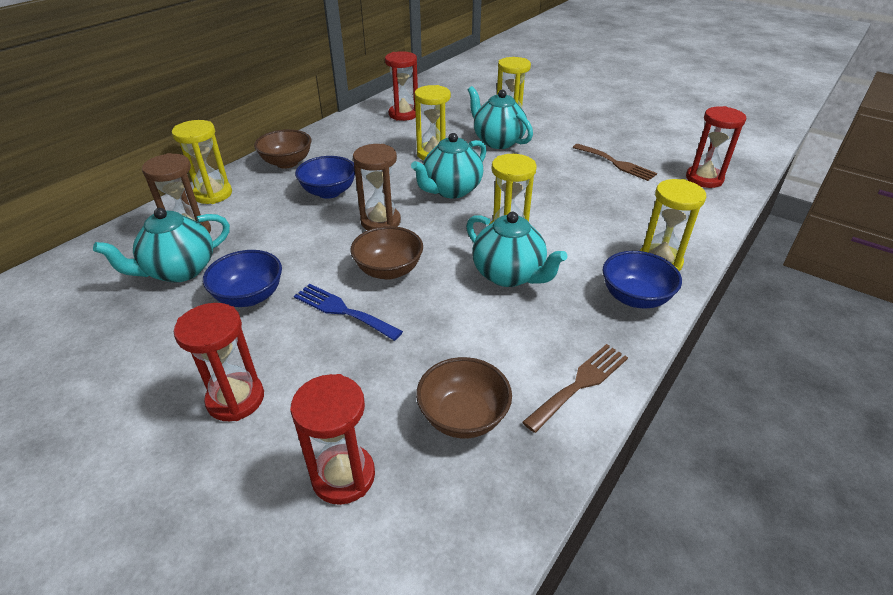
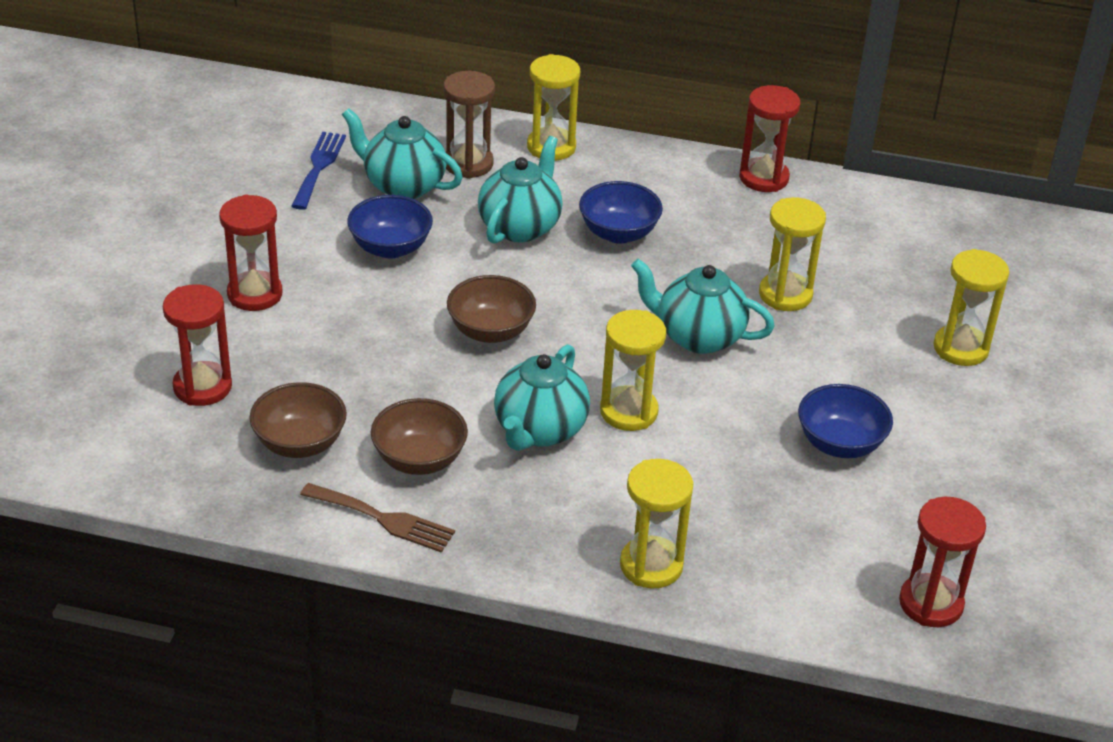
camera: 65 degrees right, 0 degrees up
(287, 163) = (662, 174): brown bowl -> brown bowl (419, 459)
(343, 311) = (404, 319): blue fork -> blue fork (319, 167)
(380, 222) = (582, 296): brown hourglass -> none
(403, 114) = (886, 232): red hourglass -> red hourglass (763, 178)
(497, 141) = (876, 350): turquoise teapot -> turquoise teapot (520, 226)
(616, 163) = (905, 493): brown fork -> none
(635, 297) = (558, 548): blue bowl -> blue bowl (840, 444)

